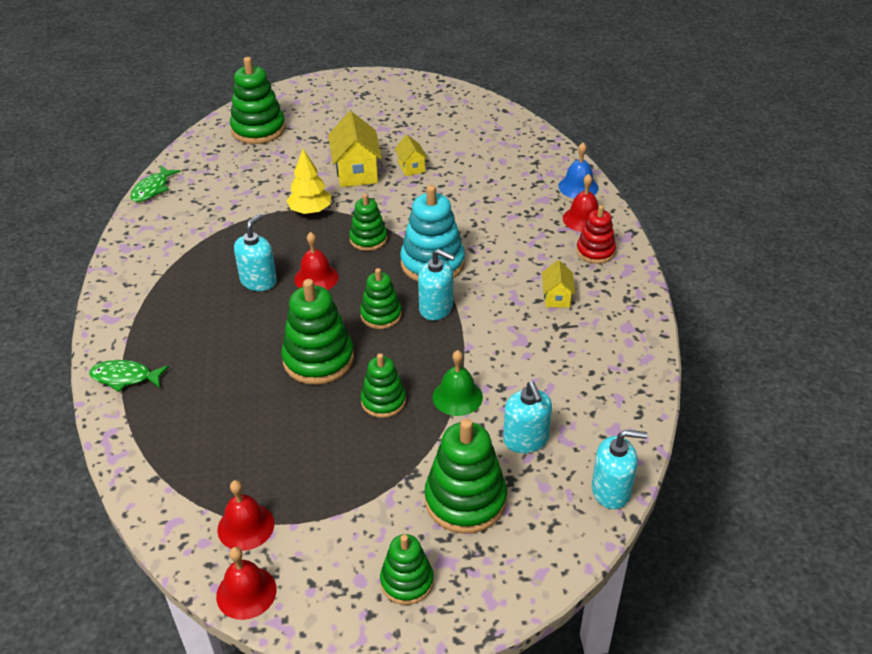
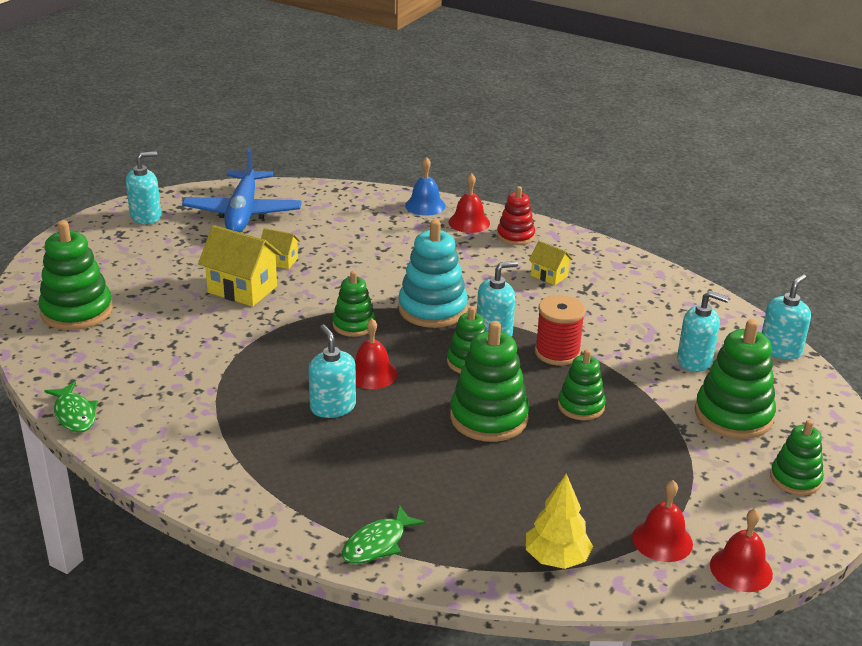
camera: 55 degrees left, 10 degrees down
(310, 211) = (264, 337): yellow tree -> yellow tree (556, 558)
(397, 90) = (146, 216): none -> turquoise soap dispenser
(446, 354) = (557, 353): none -> red spool
(453, 121) = (243, 213): none -> blue plane
(457, 397) = (614, 369): green bell -> none

